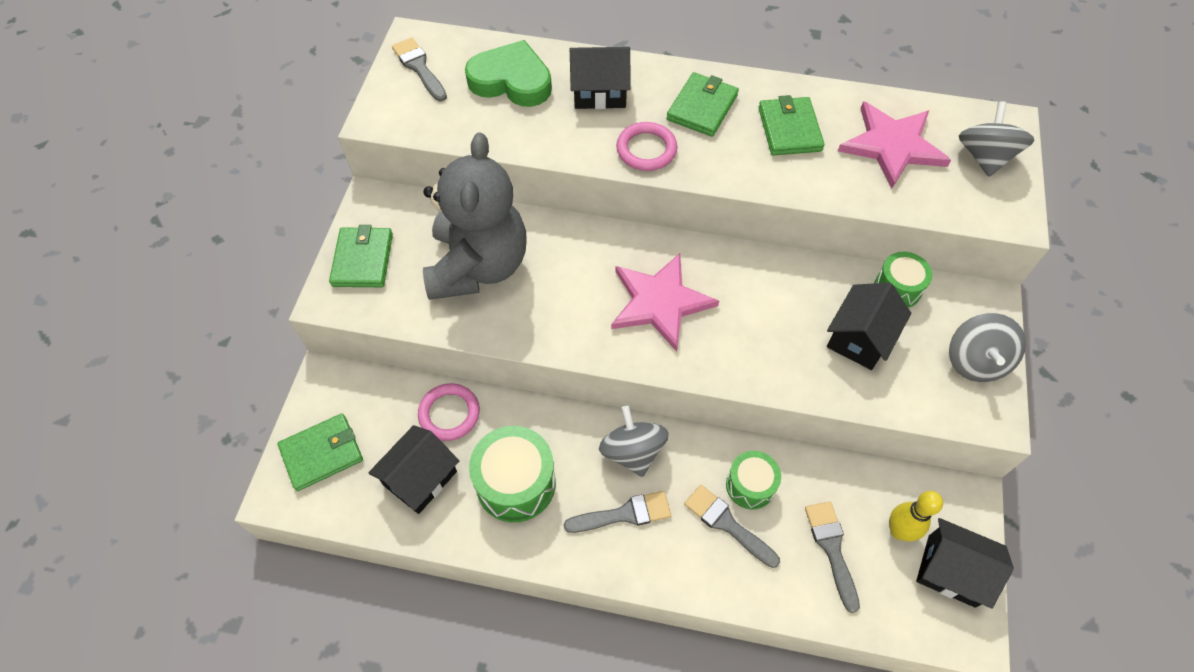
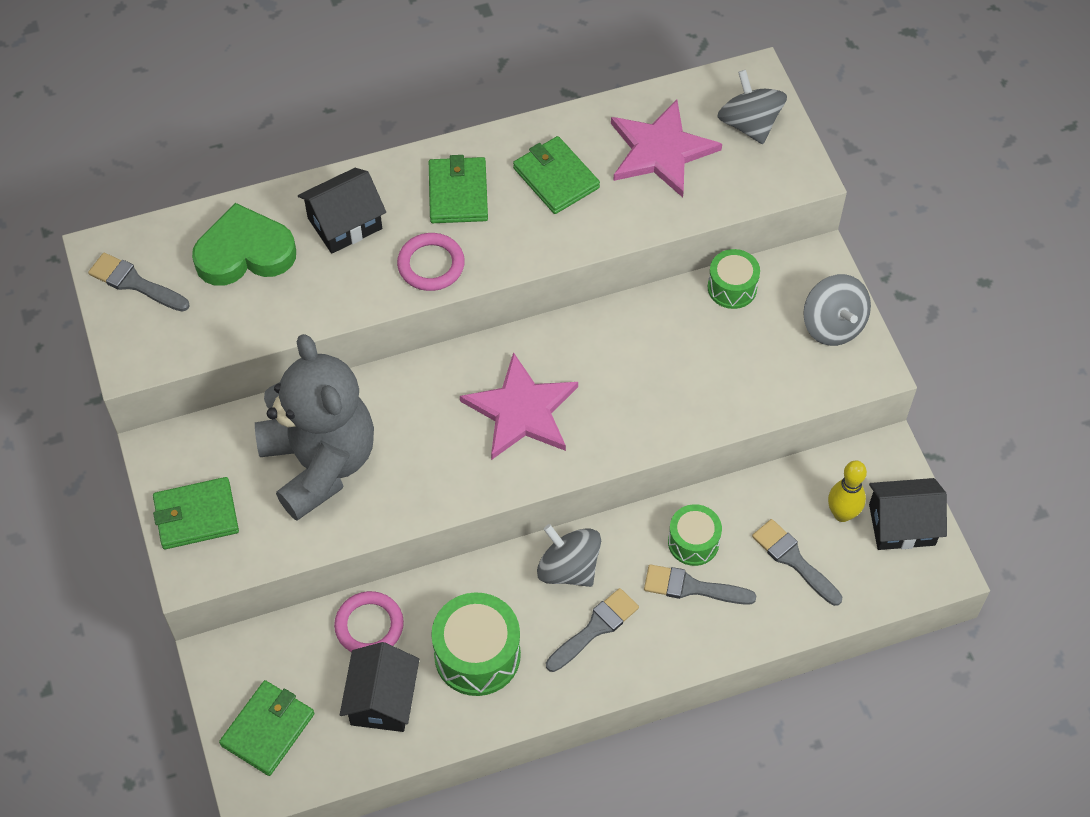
camera: 30 degrees left, 0 degrees up
(363, 259) = (196, 515): green wallet -> green wallet turned 75 degrees counterclockwise
(860, 338) = (723, 353): black house -> none

